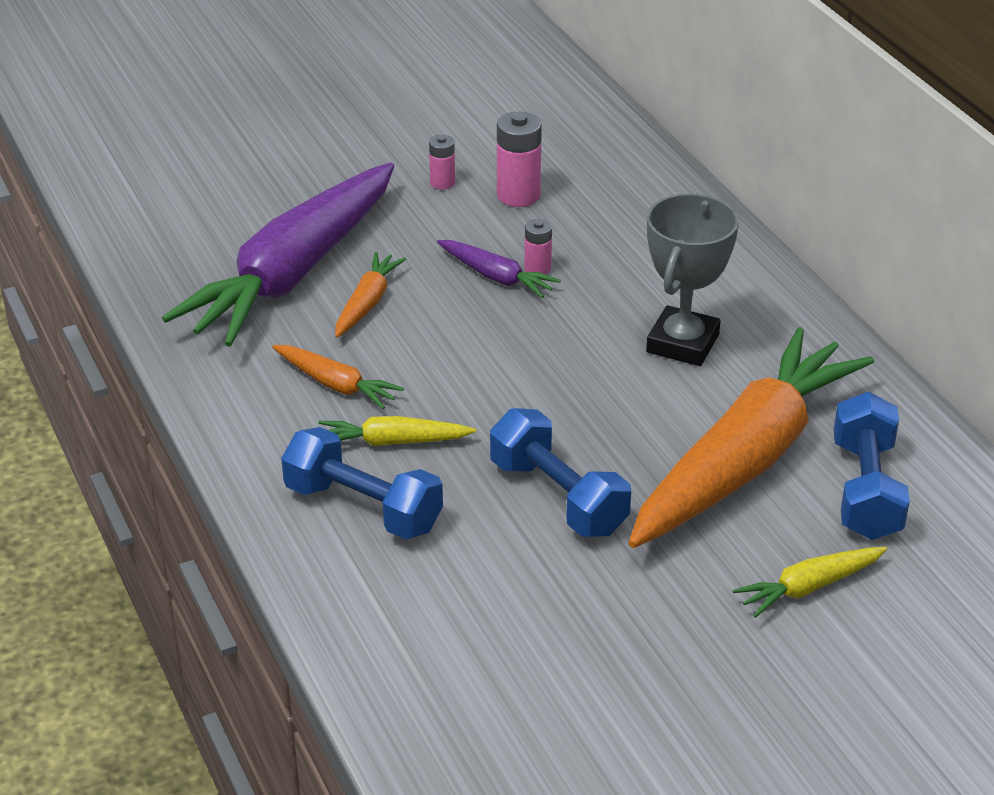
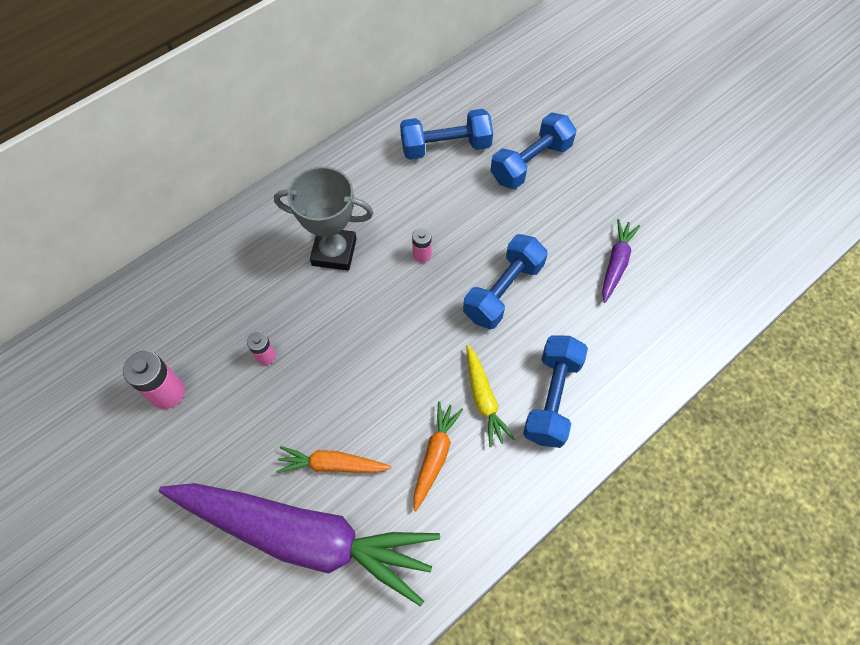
camera: 105 degrees left, 25 degrees up
(442, 183) = (154, 456): pink battery -> pink battery (422, 255)
(496, 277) = (281, 381): purple carrot -> purple carrot (616, 263)
(745, 460) = (438, 204): orange carrot -> none
(809, 587) = (530, 163): yellow carrot -> blue dumbbell

